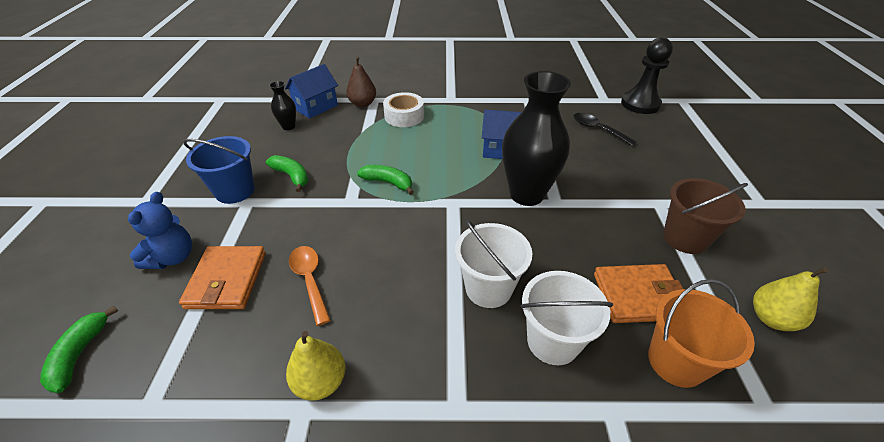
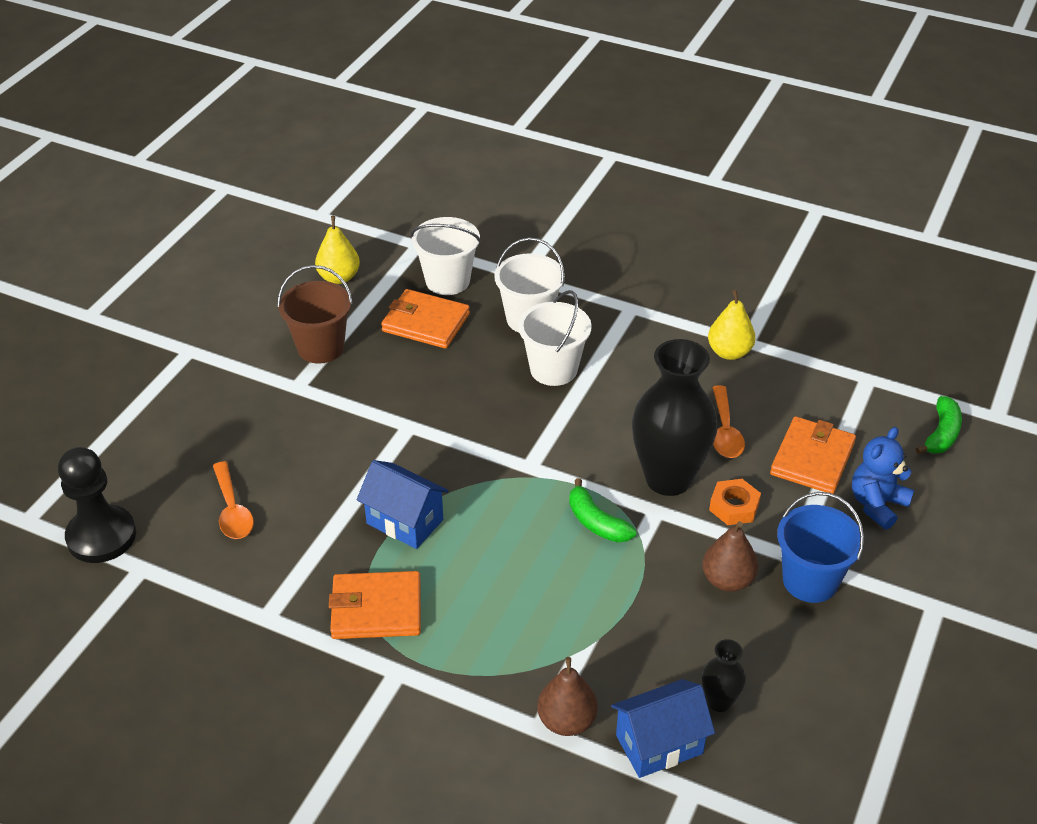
camera: 155 degrees left, 0 degrees up
(292, 176) = (727, 580): green banana -> brown pear
(293, 220) = (734, 507): none -> orange nut
(404, 116) = (507, 654): white tape -> none
(481, 114) = (376, 609): none -> orange wallet
(526, 194) = (434, 446): black vase -> black vase (668, 479)
(598, 129) = (232, 510): black spoon -> orange spoon
(676, 361) = (447, 281): orange bucket -> white bucket

